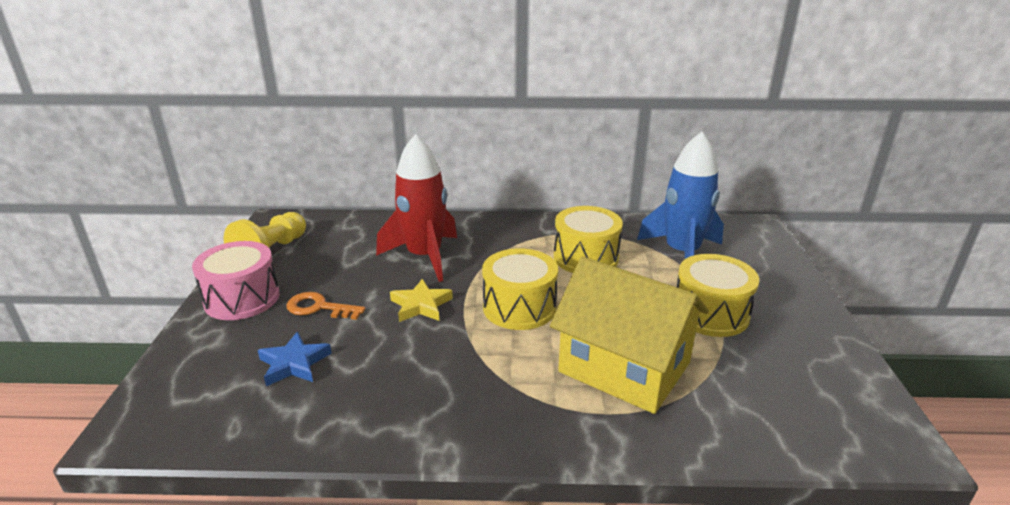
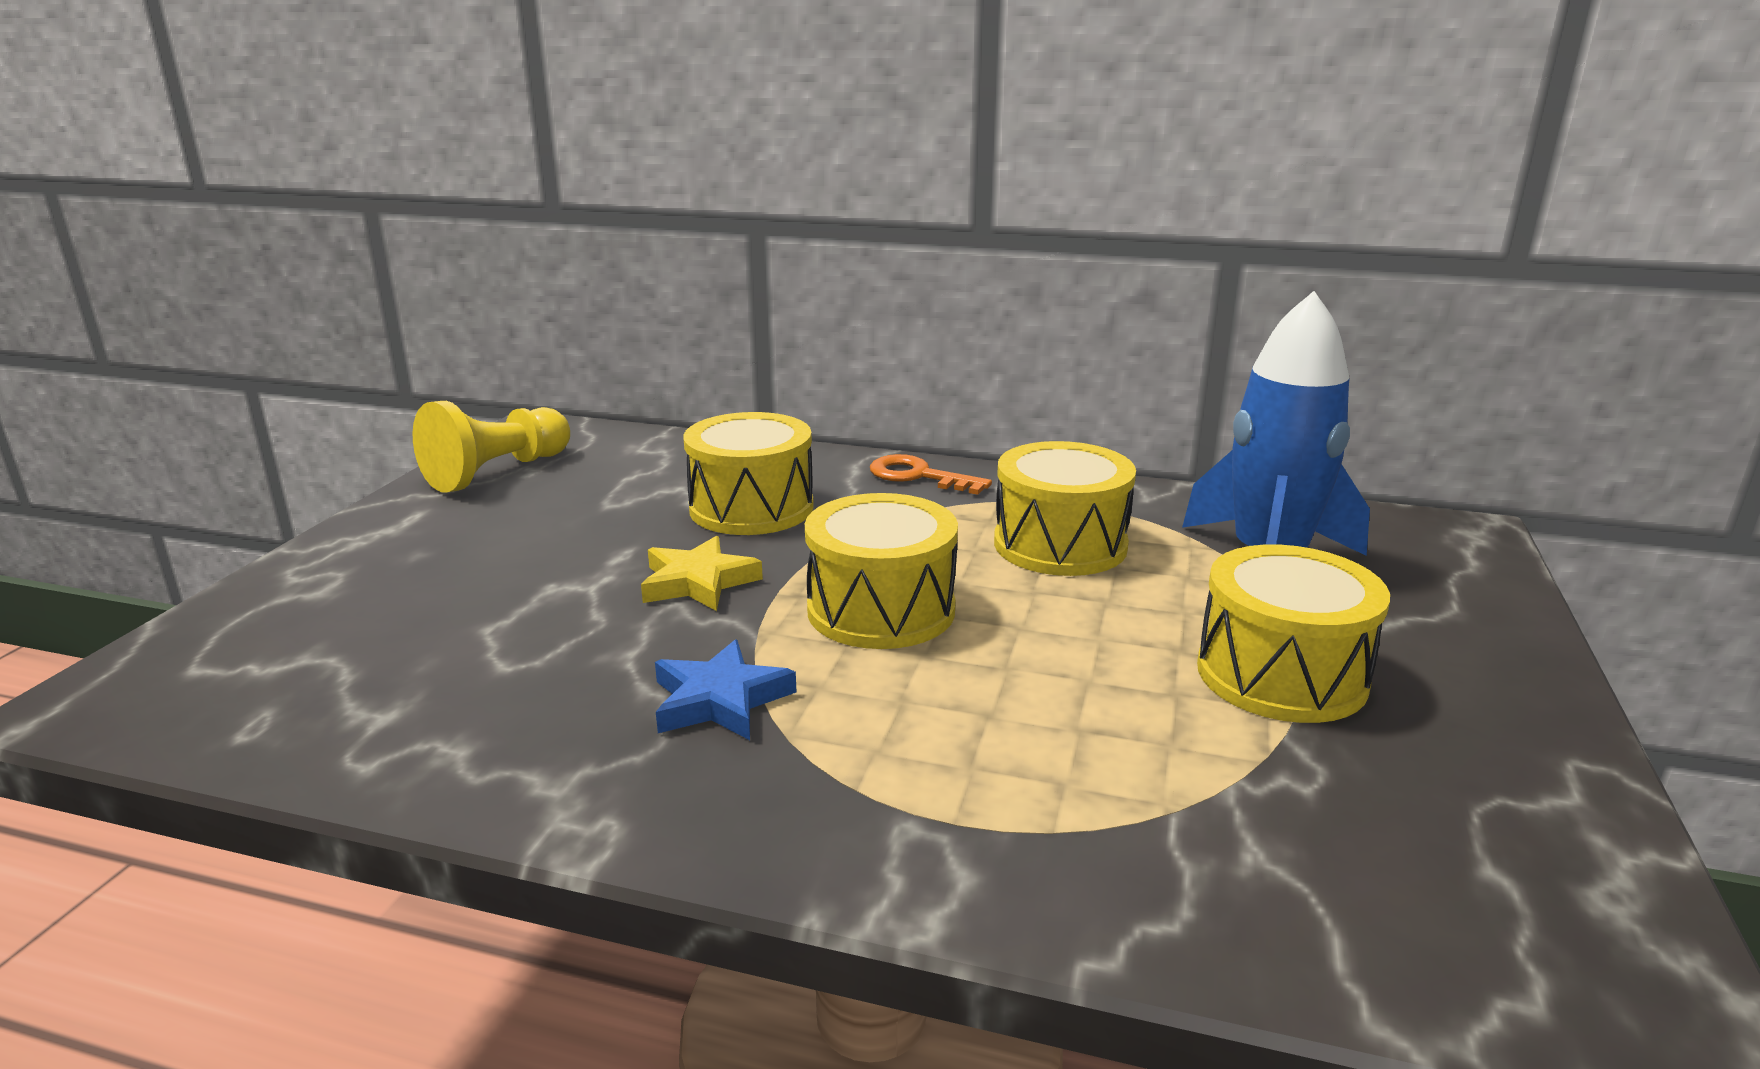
camera: 15 degrees right, 5 degrees down
(242, 298) = (404, 533): pink drum -> none
(294, 363) = (420, 642): blue star -> blue star (720, 700)
(319, 308) = (520, 562): orange key -> orange key (919, 476)
(424, 257) = (751, 508): red rocket -> yellow drum
(624, 367) = (1039, 745): yellow house -> none

